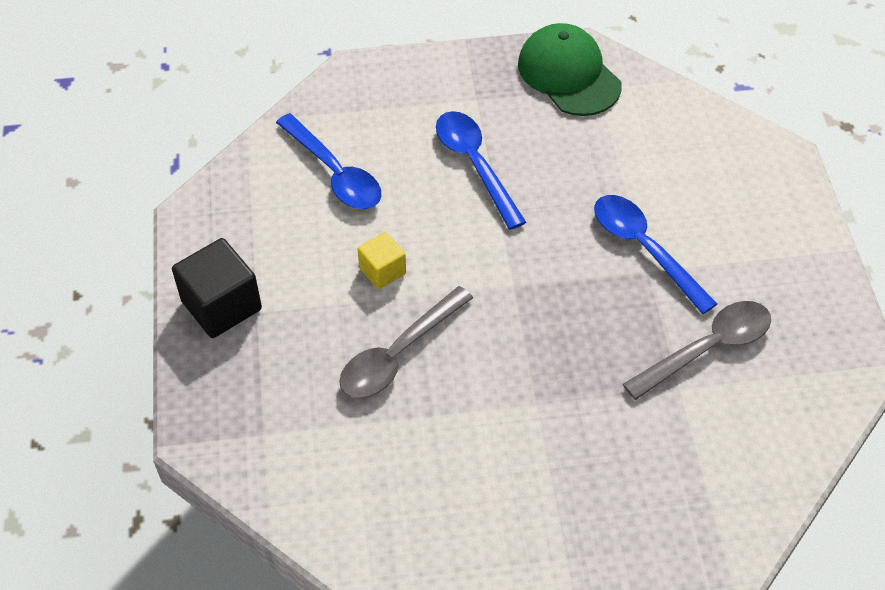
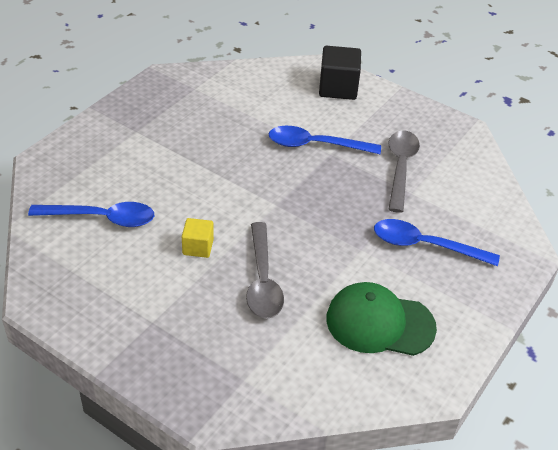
camera: 50 degrees left, 10 degrees down
(221, 305) = (125, 334): black cube -> black cube (338, 88)
(475, 165) = (179, 162): blue spoon -> blue spoon (425, 246)
(569, 74) = (171, 91): green cap -> green cap (379, 323)

